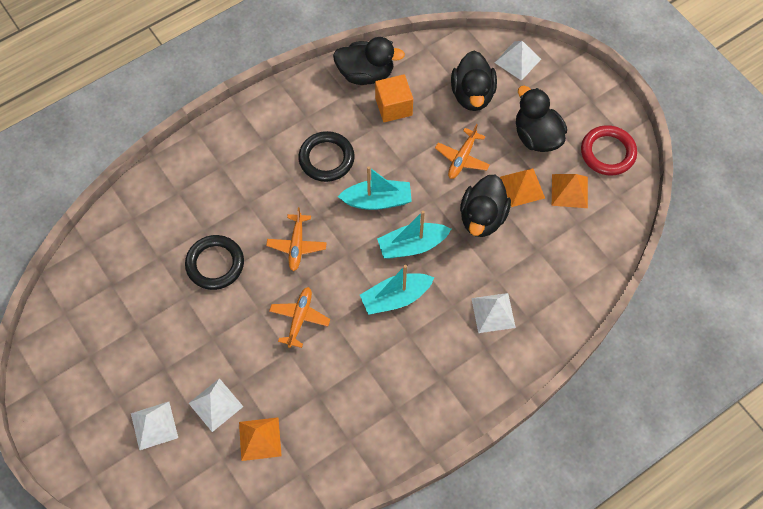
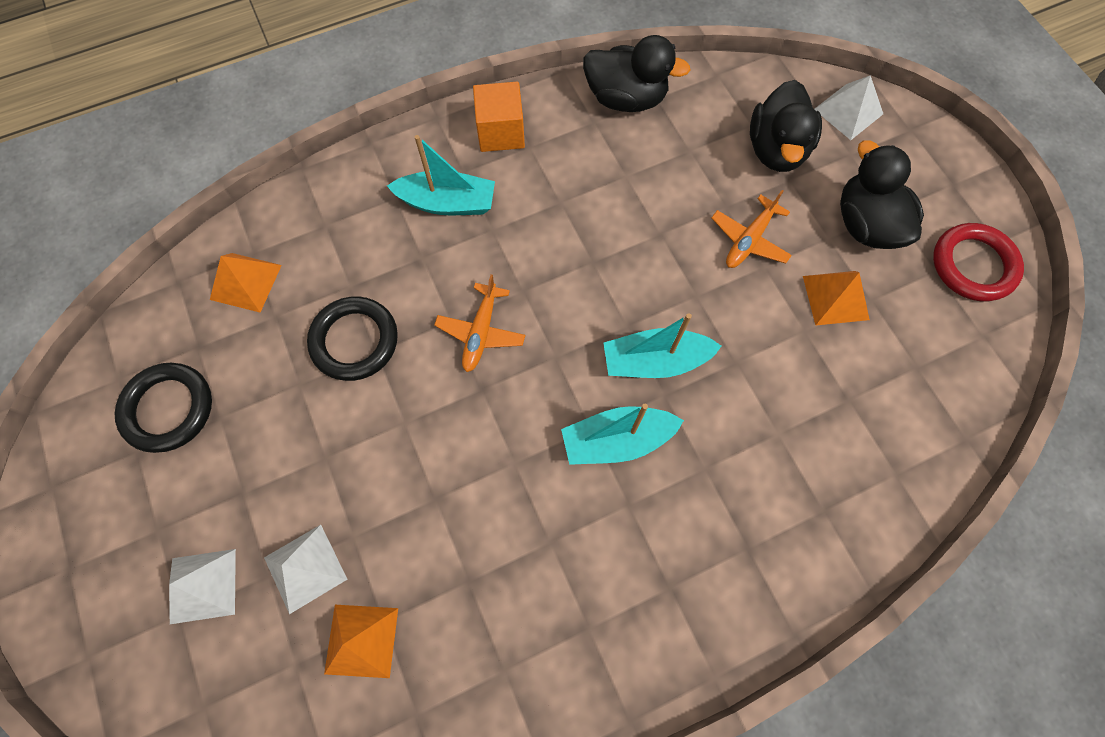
camera: 10 degrees right, 5 degrees up
(299, 318) = (463, 448): orange plane -> none
(326, 159) = (548, 210): black ring -> black ring (168, 409)
(377, 200) = (613, 283): turquoise boat -> turquoise boat (447, 203)
(393, 107) = (658, 150): orange cube -> orange cube (501, 132)
(482, 217) = (769, 335): black duck -> none
(493, 312) = (768, 491): white pyramid -> none
(569, 191) = (909, 315): orange pyramid -> orange pyramid (246, 282)

